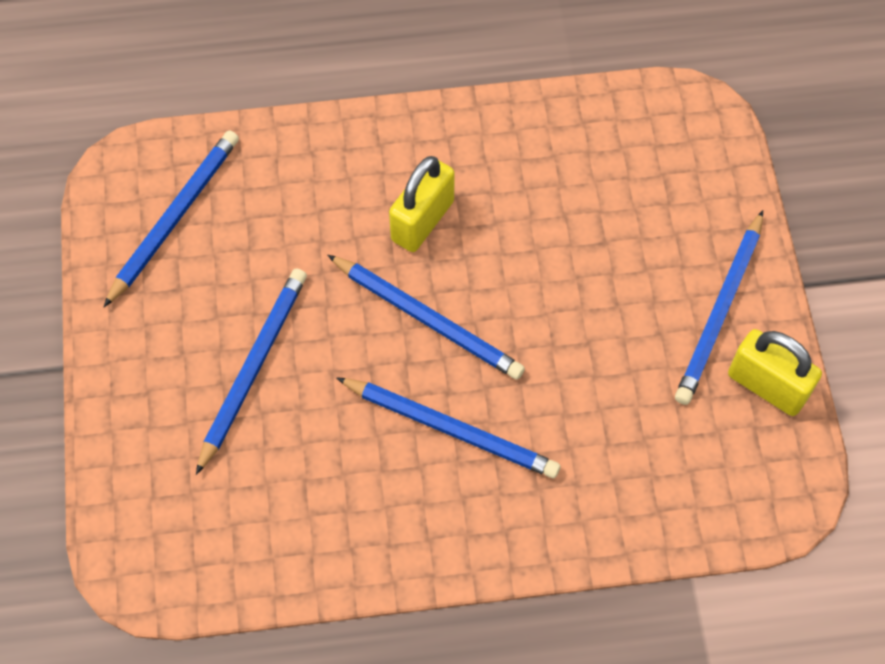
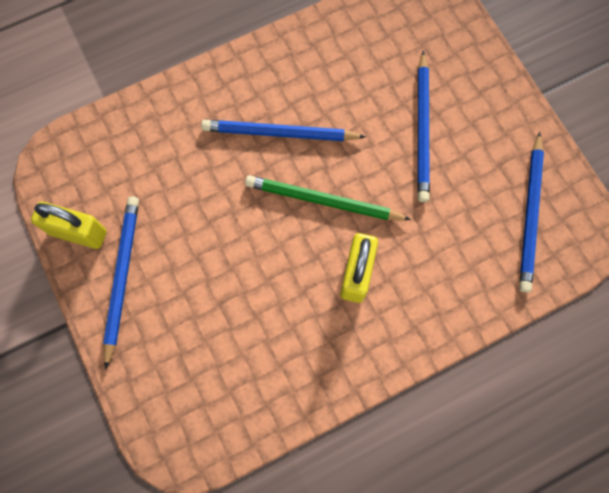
camera: 160 degrees right, 10 degrees up
(428, 319) = (323, 201): blue pencil -> green pencil

